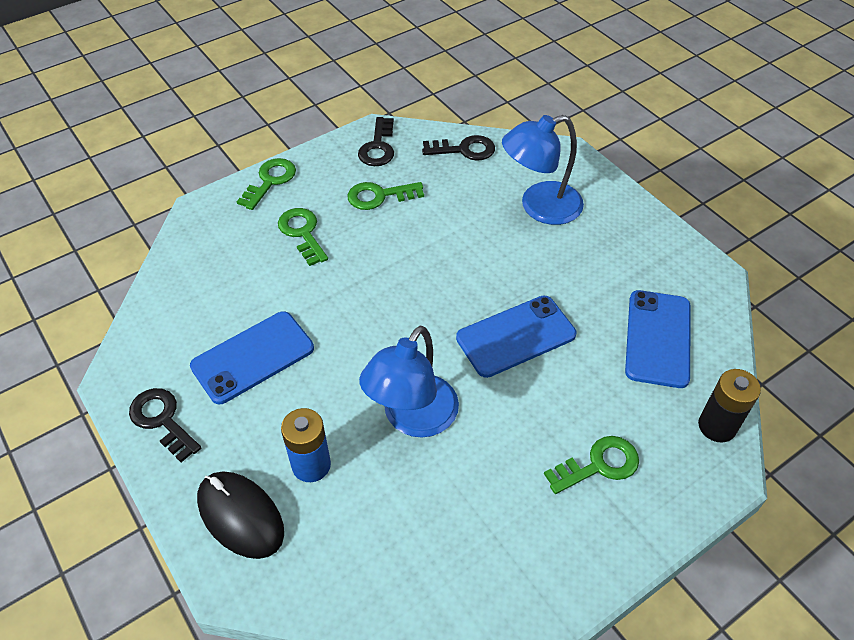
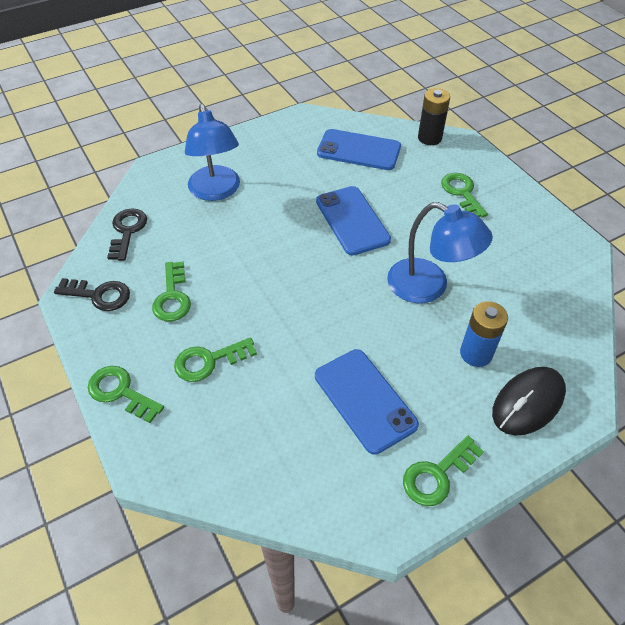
camera: 85 degrees left, 0 degrees up
(162, 420) = (437, 475): black key -> green key

